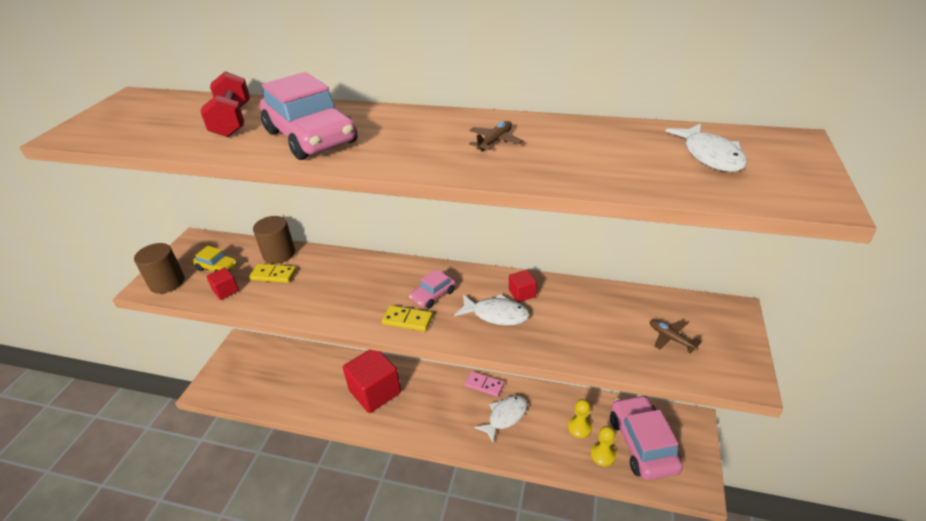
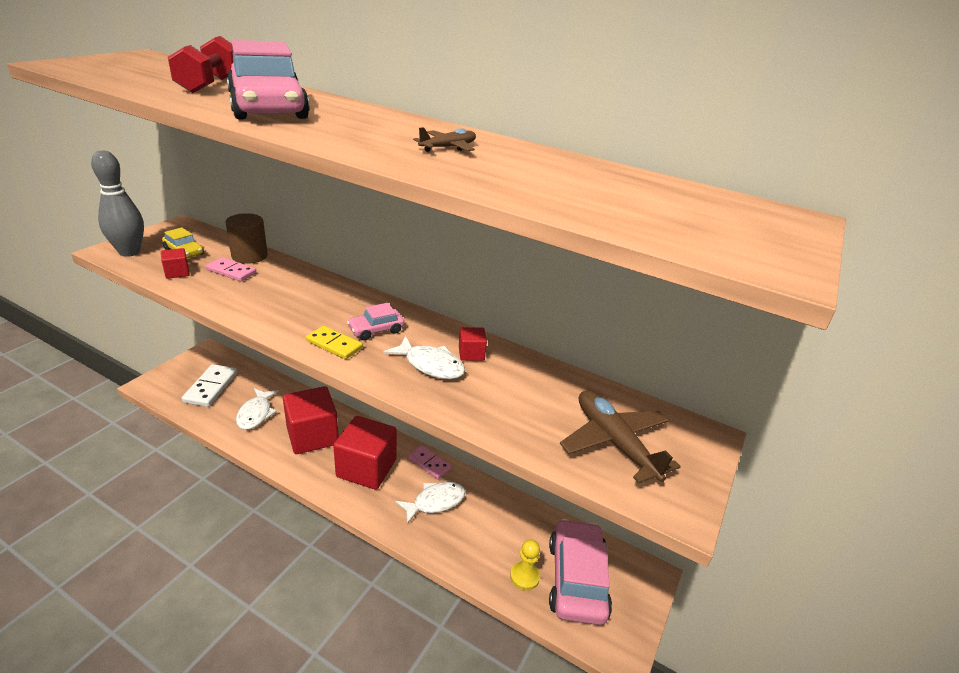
camera: 10 degrees right, 5 degrees down
(167, 282) = (129, 252): brown cylinder -> grey bowling pin
(261, 375) = (211, 387): none -> white domino
(273, 275) = (231, 271): yellow domino -> pink domino
(435, 406) = (366, 468): none -> red cube
(579, 427) = (512, 539): yellow pawn -> none
(671, 338) = (614, 442): brown plane -> brown plane, size x1.98
(710, 156) = (679, 207): white fish -> white fish (256, 414)

